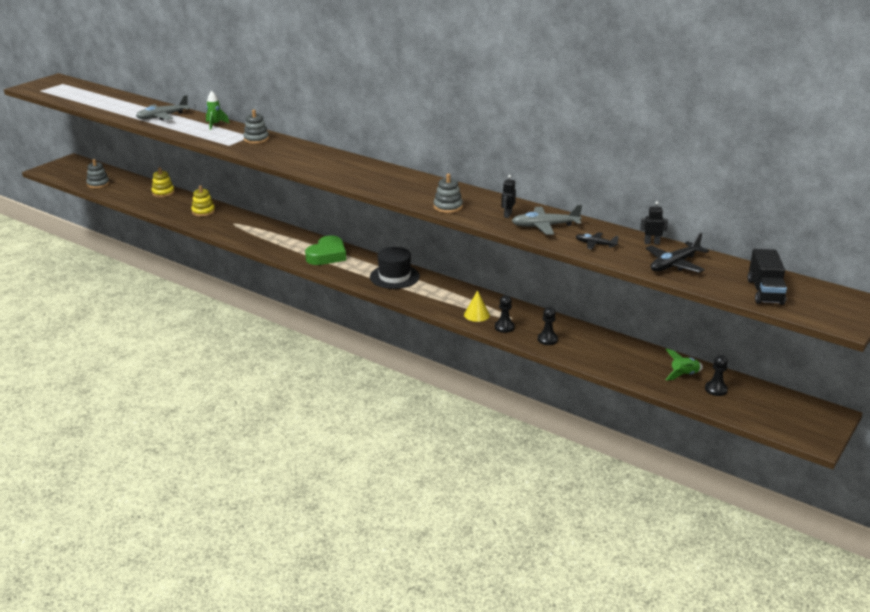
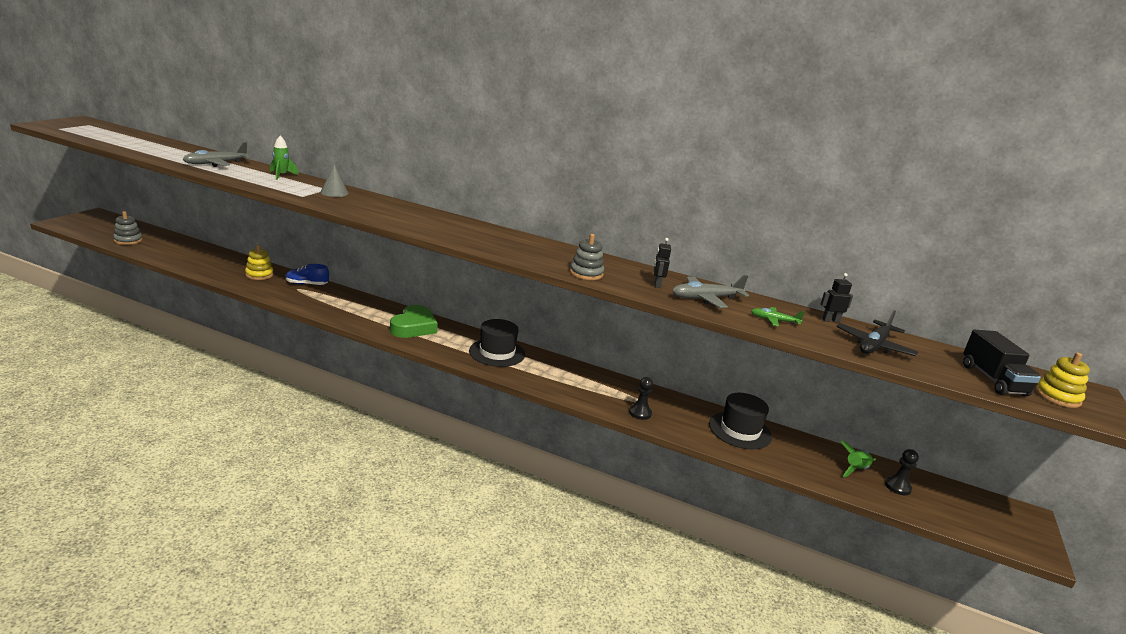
camera: 15 degrees left, 5 degrees down
(163, 193) = (209, 253): yellow stacking toy -> yellow stacking toy (1057, 397)
(242, 219) = (307, 284): none -> blue shoe
(256, 139) = (334, 192): grey stacking toy -> grey cone
(476, 315) = (603, 398): yellow cone -> none
(547, 339) = (693, 428): black pawn -> none
(591, 342) = (740, 430): none -> black hat
(595, 244) = (774, 321): black plane -> green plane

